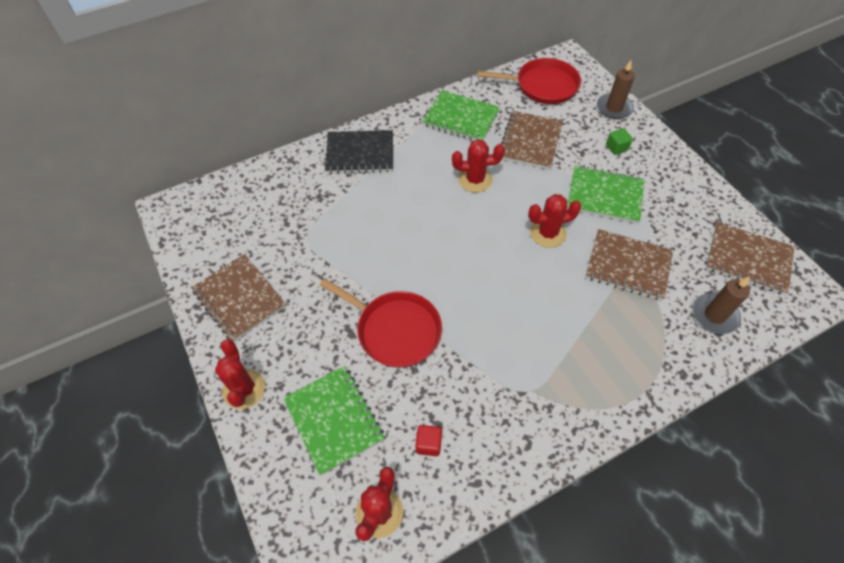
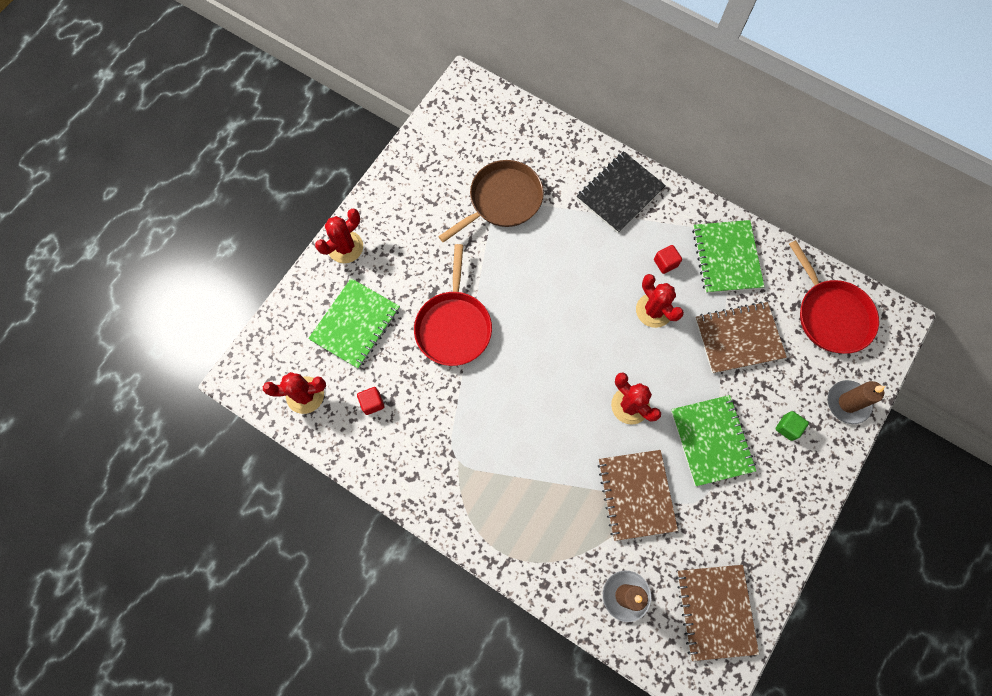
camera: 60 degrees right, 15 degrees up
(239, 298) = (415, 194): brown notebook -> none
(302, 234) = (502, 200): none -> brown pan
(360, 153) = (620, 193): black notebook -> black notebook turned 75 degrees clockwise
(440, 154) = (665, 263): none -> red cube

